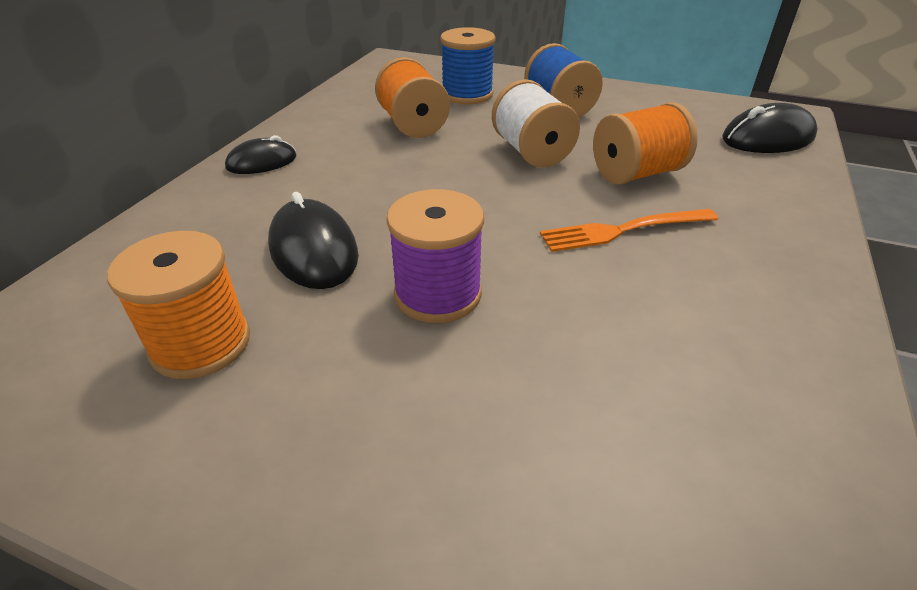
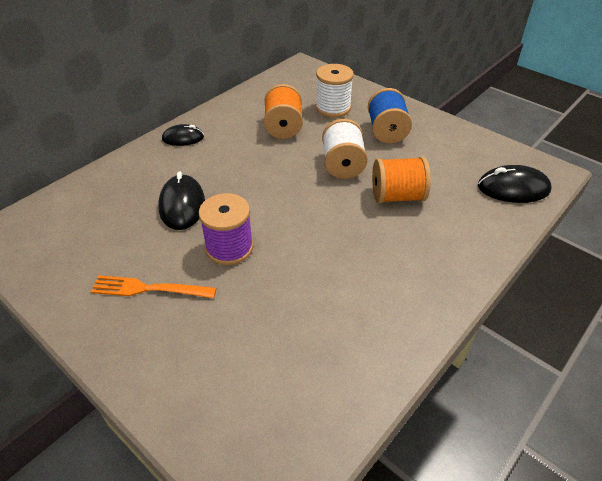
camera: 20 degrees right, 5 degrees up
(201, 344) = (108, 244): orange spool -> none
(467, 94) = (333, 108): blue spool -> white spool
(621, 231) = (356, 235): orange fork -> orange fork (147, 289)

